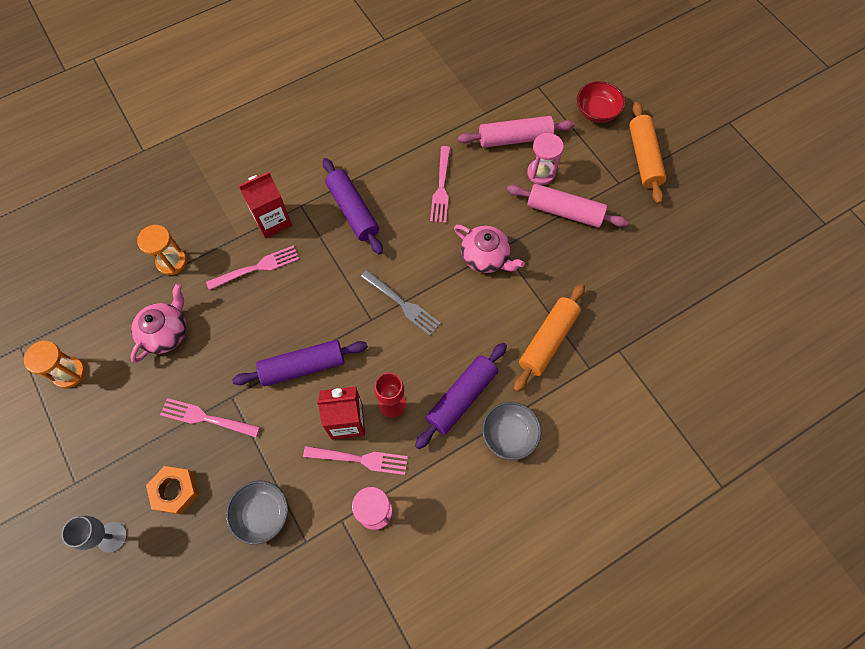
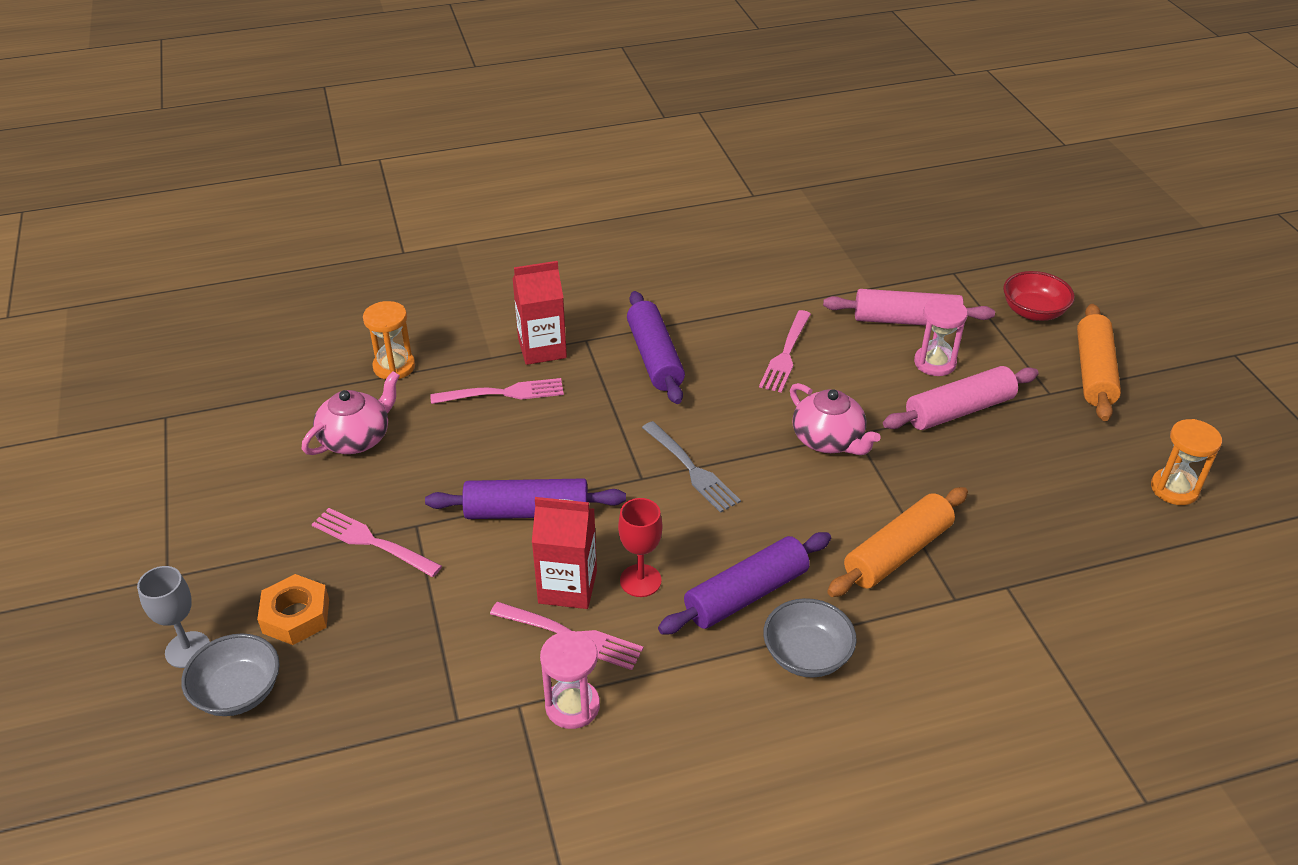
camera: 15 degrees right, 25 degrees down
(69, 373) = (213, 456): orange hourglass -> orange hourglass (1174, 489)
(262, 514) = (406, 671): grey bowl -> grey bowl (238, 692)
(564, 212) = (959, 410): pink rolling pin -> pink rolling pin turned 60 degrees counterclockwise

